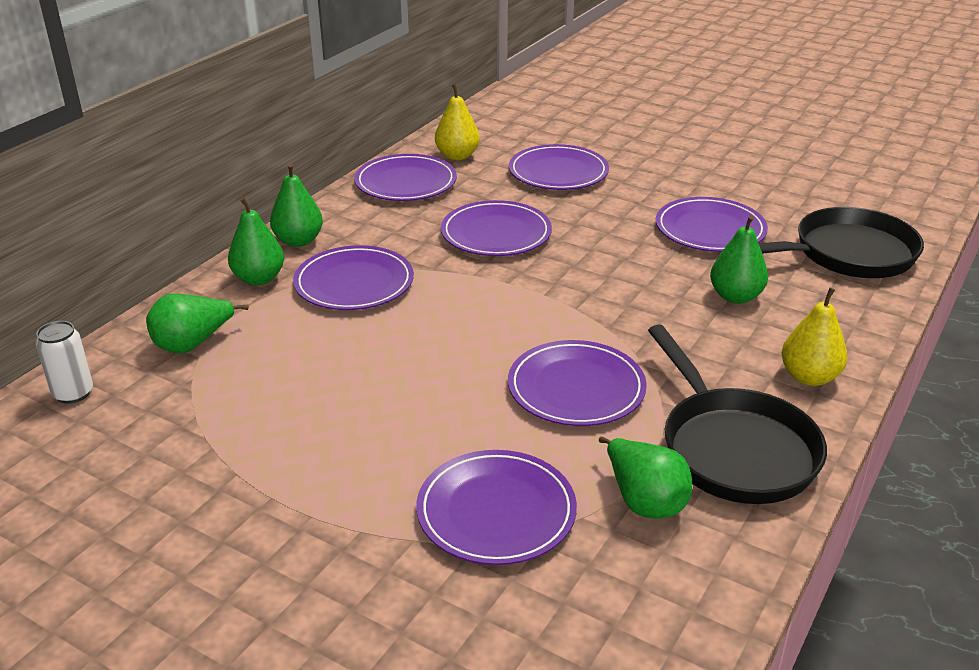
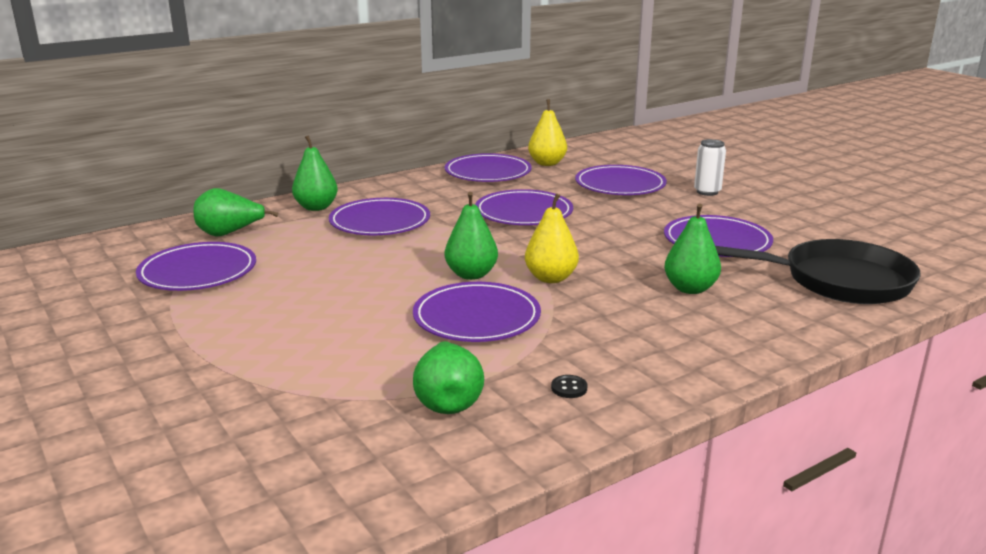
camera: 25 degrees right, 10 degrees down
(73, 393) = (125, 244): white can -> white can (707, 192)
(298, 241) = (369, 192): green pear -> green pear (471, 274)
(496, 512) = (321, 377): purple plate -> purple plate (198, 272)
(733, 448) = (569, 388): black pan -> black button
(809, 377) = (700, 357): yellow pear -> yellow pear (551, 278)

